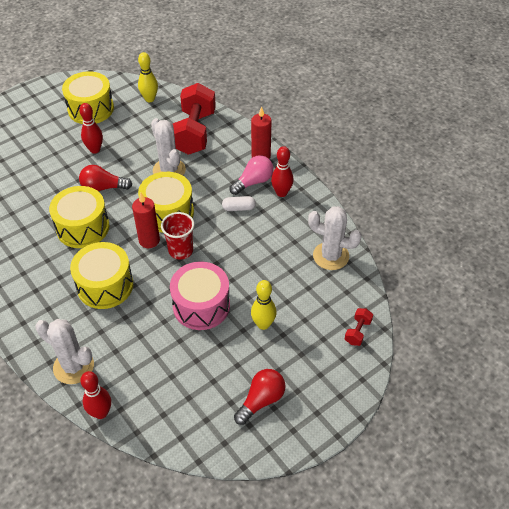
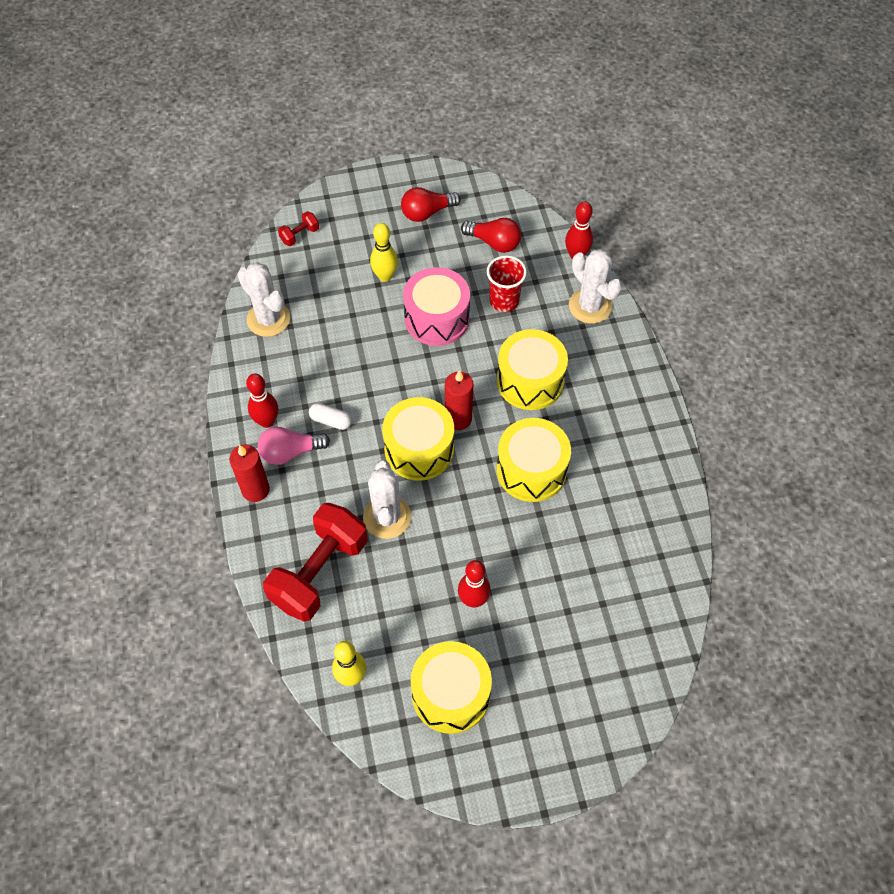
camera: 155 degrees left, 10 degrees up
(103, 187) = (485, 523): red light bulb -> red light bulb (494, 242)
(180, 250) = (428, 391): red cup -> red cup (504, 301)

